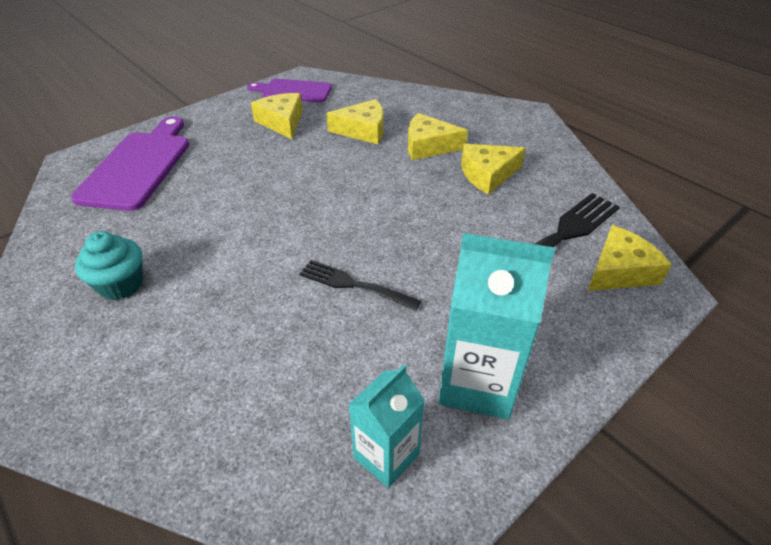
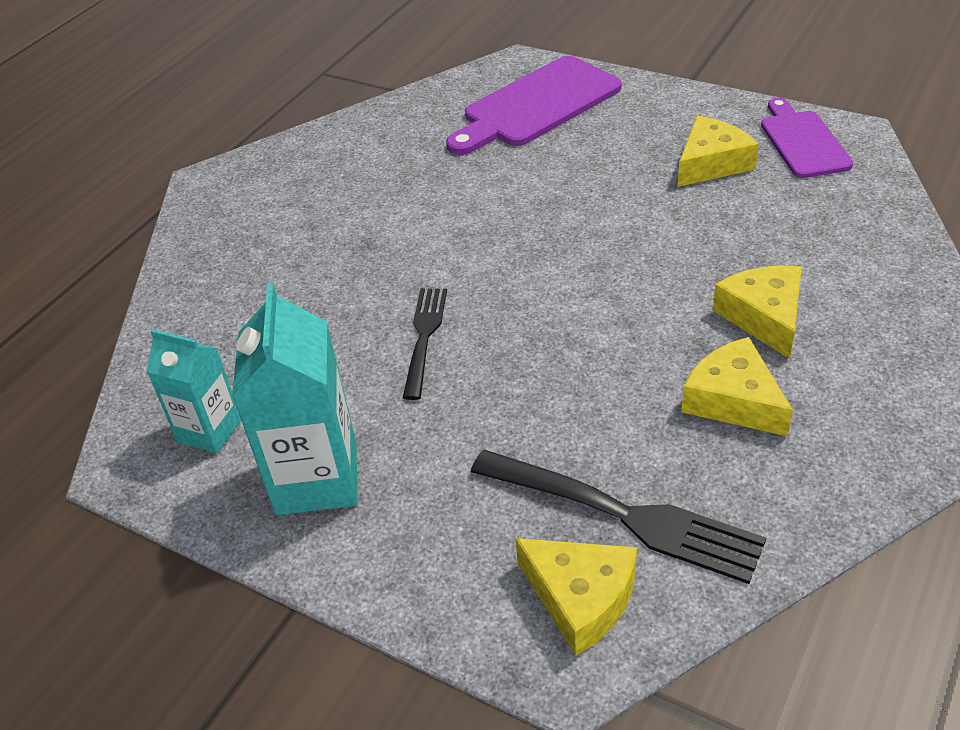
camera: 75 degrees right, 0 degrees up
(121, 284) = (353, 182): turquoise cupcake -> none
(138, 166) = (536, 105): purple cutting board -> purple cutting board turned 150 degrees clockwise
(363, 130) = (752, 240): yellow cheese -> none

